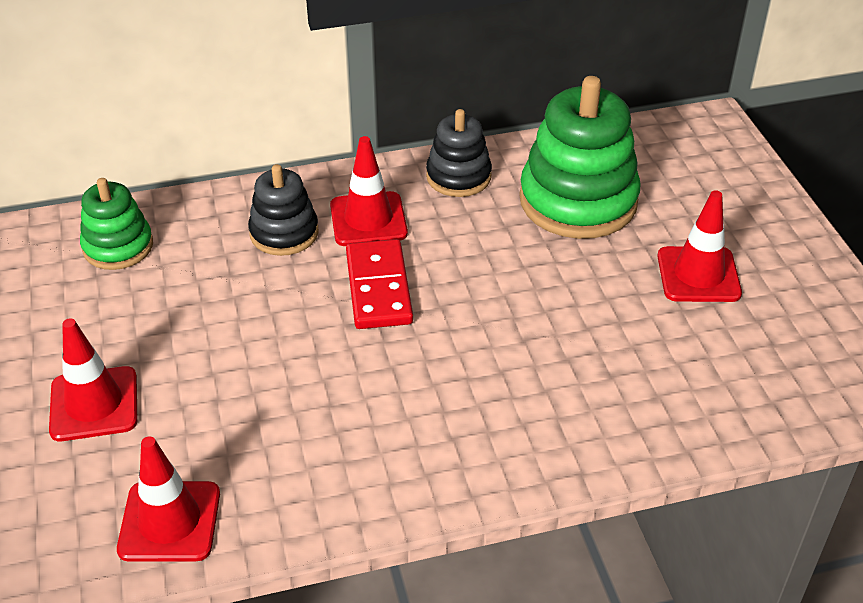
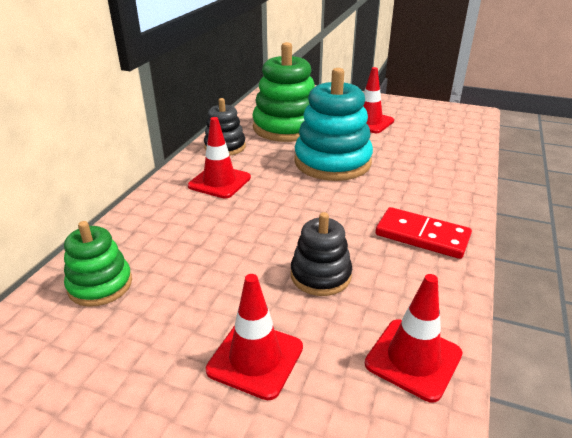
camera: 55 degrees left, 10 degrees down
(284, 233) = (190, 212): black stacking toy -> black stacking toy (320, 275)
(378, 288) = (279, 198): red domino -> red domino (422, 236)
(521, 292) = (332, 162): none -> turquoise stacking toy

